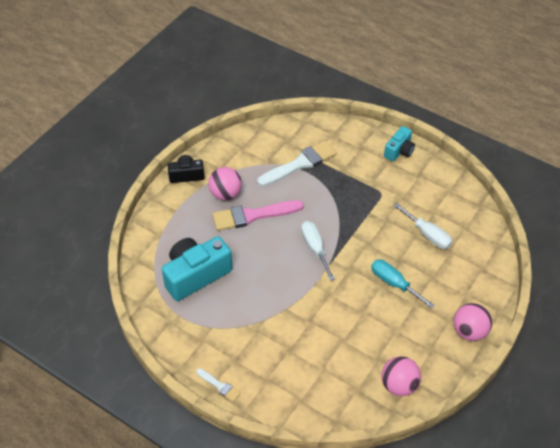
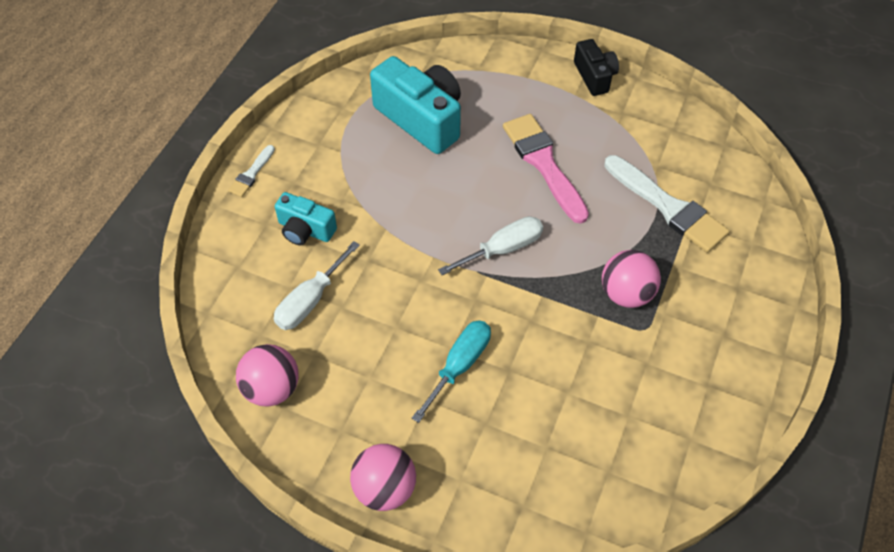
camera: 80 degrees right, 5 degrees up
(225, 194) = (574, 125): pink ball -> pink ball (626, 293)
(399, 151) = (755, 348): turquoise camera -> turquoise camera (305, 230)
(427, 234) = (575, 409): white screwdriver -> white screwdriver (310, 300)

